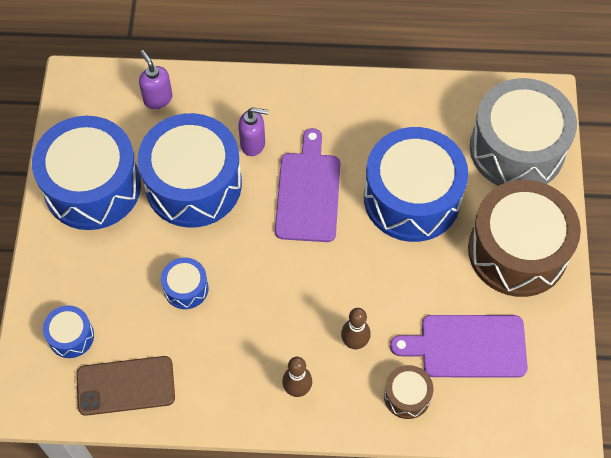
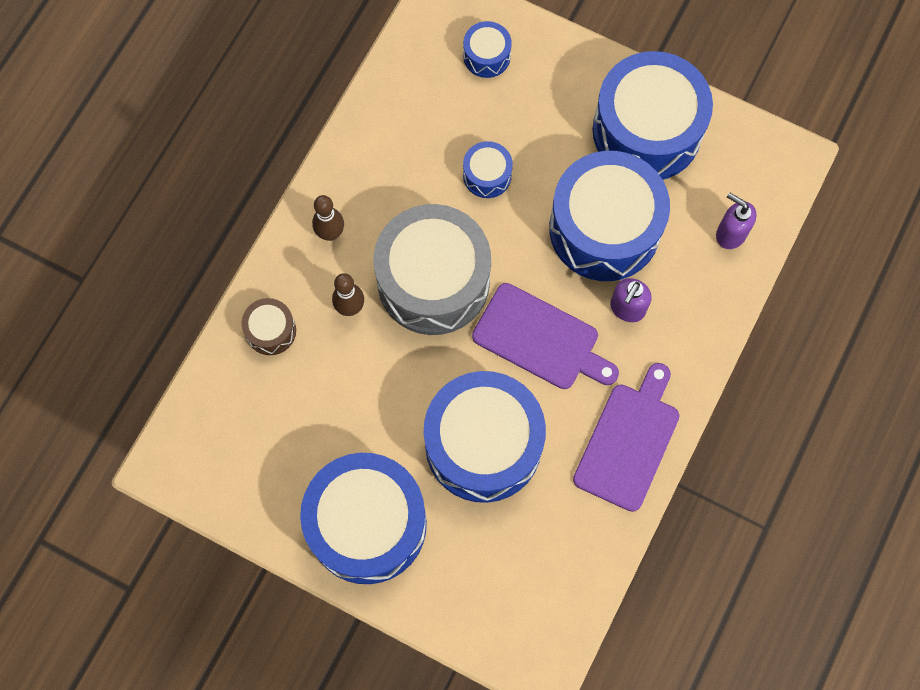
camera: 115 degrees right, 10 degrees up
(125, 385) = (412, 85): brown phone -> none
(158, 98) = (730, 234): purple soap dispenser -> purple soap dispenser turned 135 degrees counterclockwise
(467, 346) = (290, 415): purple cutting board -> purple cutting board (629, 441)
(517, 148) = (490, 594): grey drum -> grey drum (433, 281)
(517, 250) = (367, 524): brown drum -> blue drum

